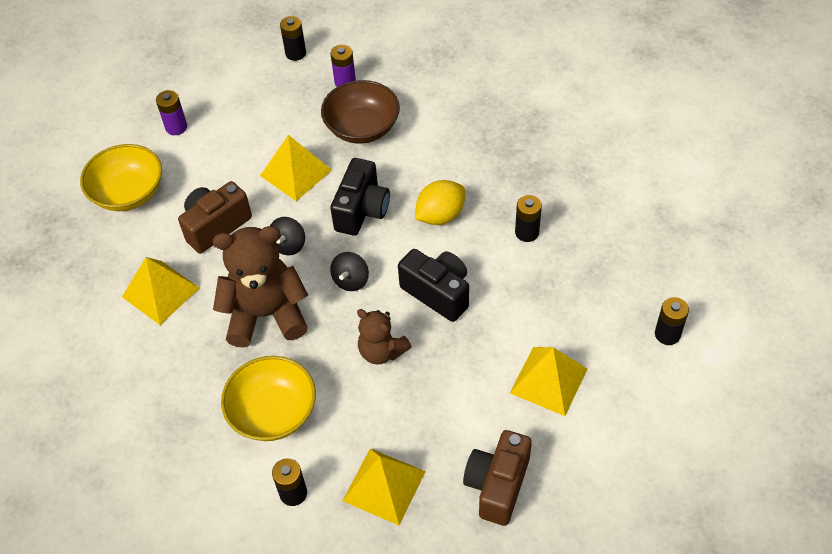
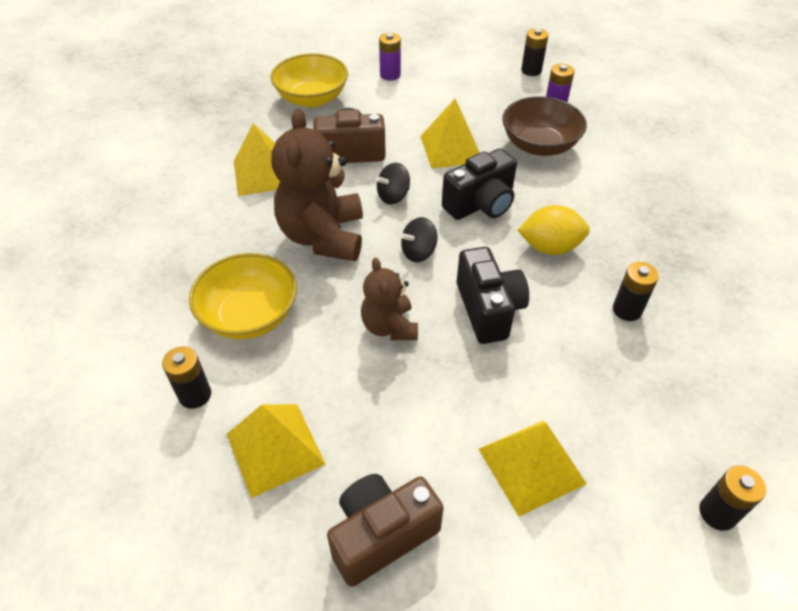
camera: 35 degrees right, 5 degrees down
(266, 314) = (323, 236): brown teddy bear -> brown teddy bear turned 120 degrees counterclockwise

